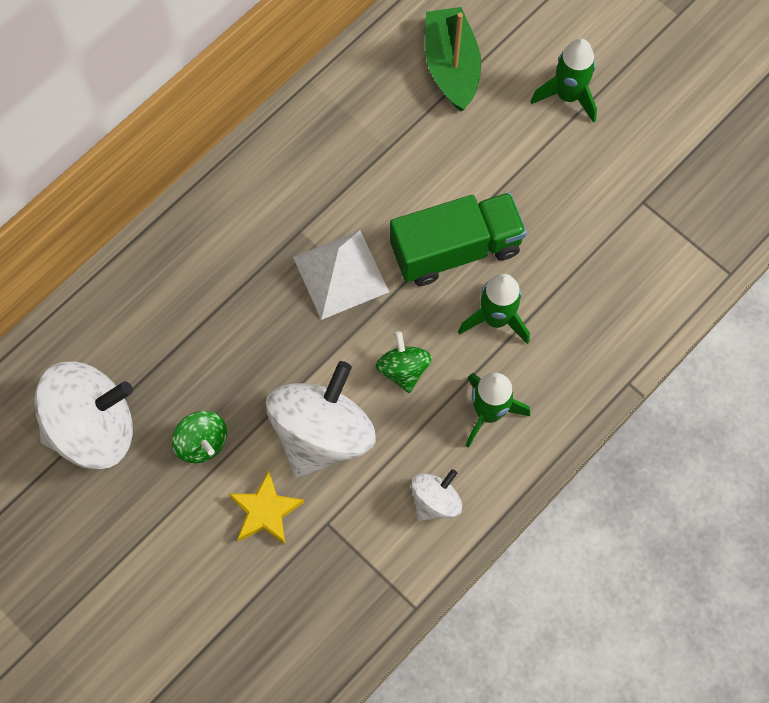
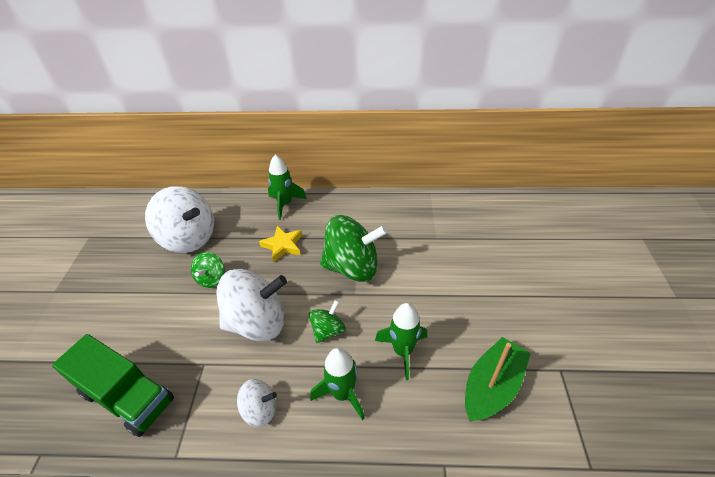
camera: 50 degrees right, 25 degrees down
(265, 511) = (191, 330): yellow star -> yellow star (283, 245)
(340, 274) = (352, 267): white pyramid -> green spinning top
(451, 67) = (505, 230): green boat -> green boat (492, 386)
(455, 249) = (419, 302): green truck -> green truck (128, 397)
(568, 96) = (561, 284): green rocket -> green rocket (285, 204)

